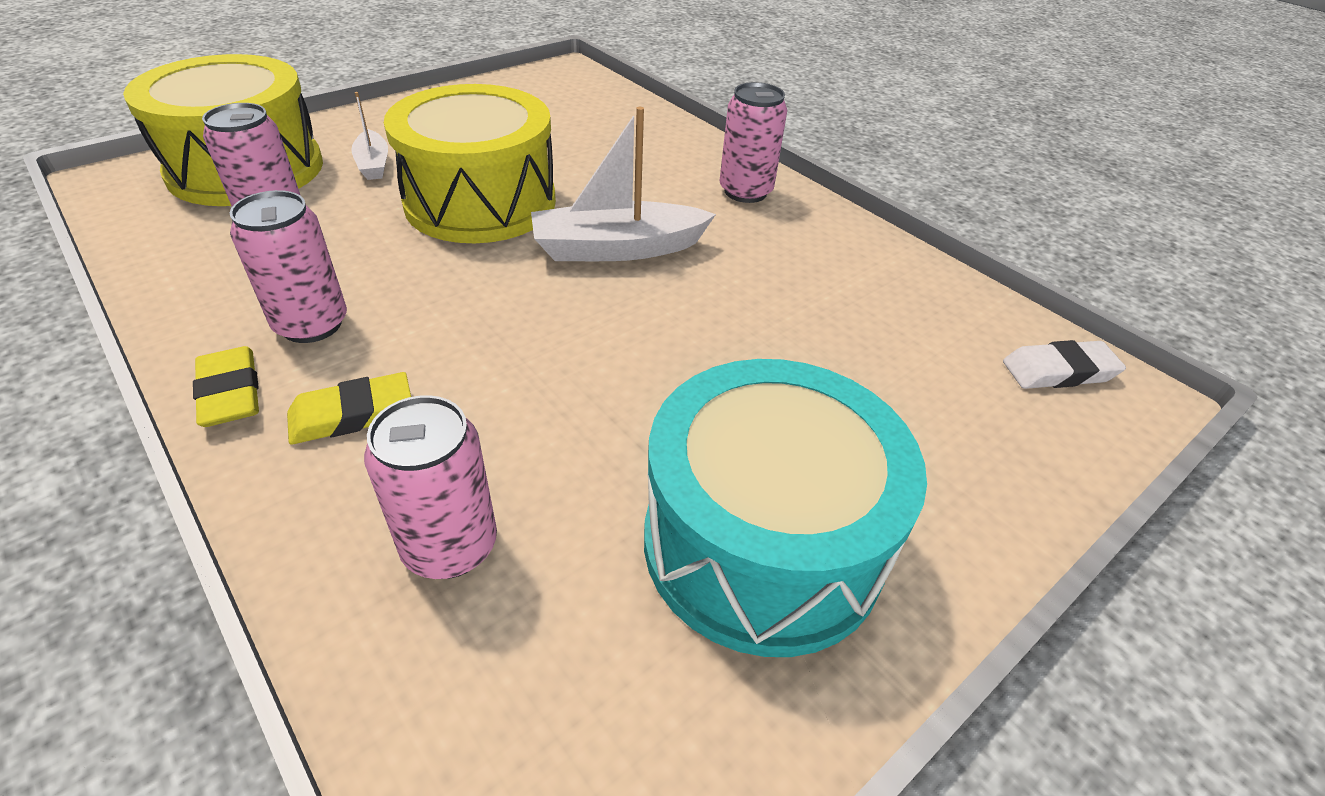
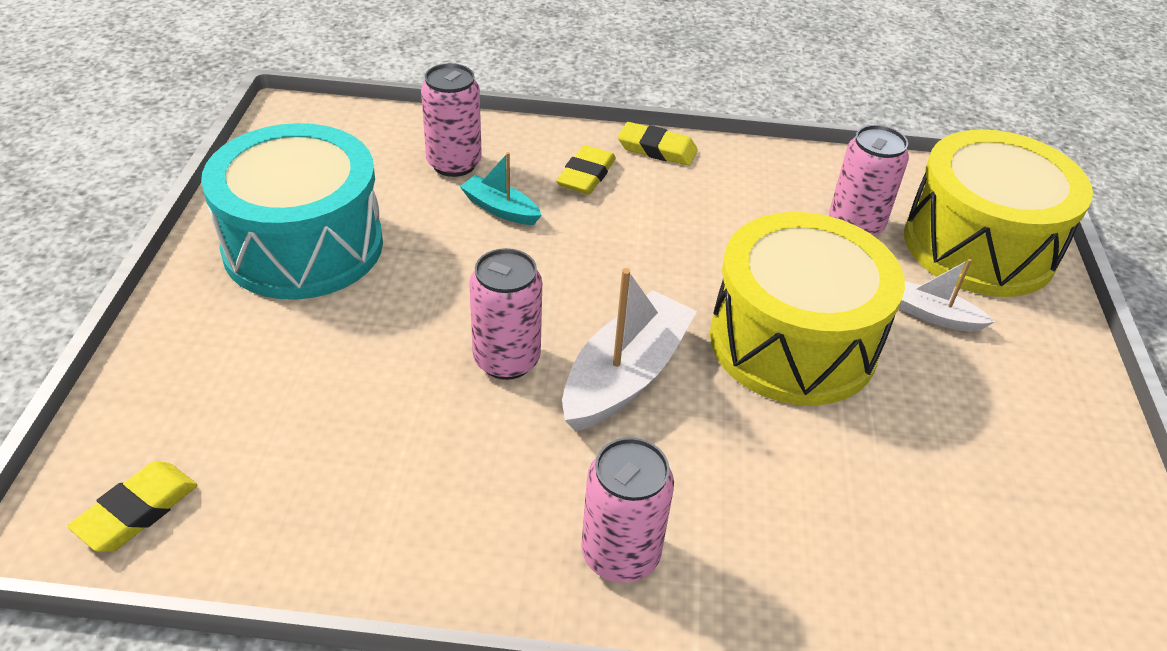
camera: 135 degrees right, 0 degrees up
(312, 324) = (694, 194): pink can -> pink can (506, 360)
(498, 437) = (500, 209): none -> turquoise boat
(1059, 371) = (137, 511): white eraser -> yellow eraser

